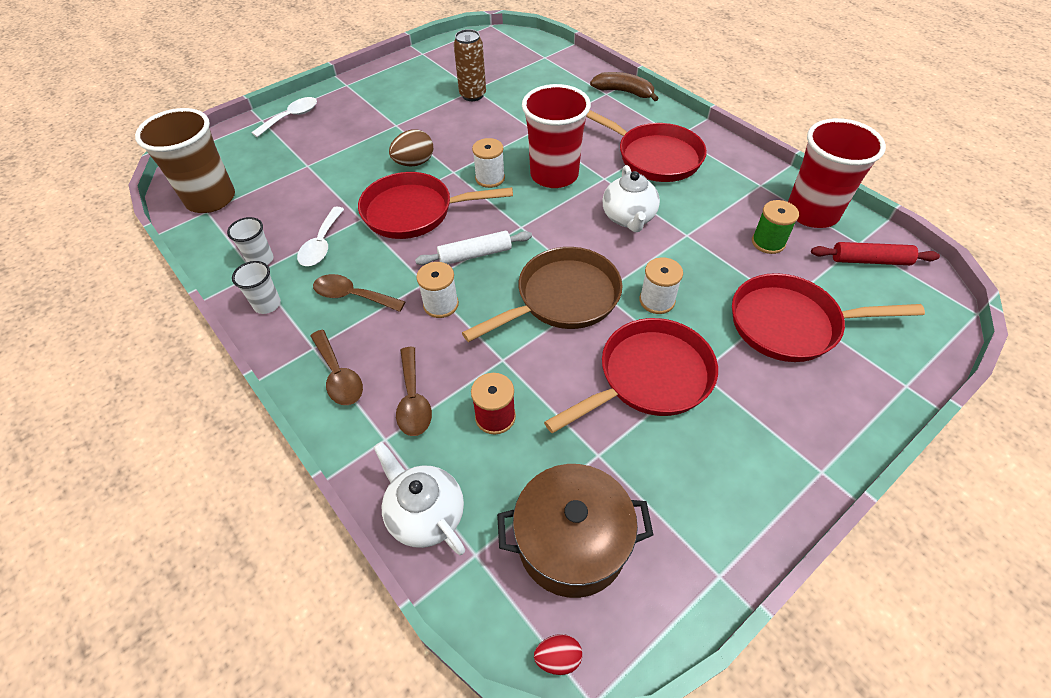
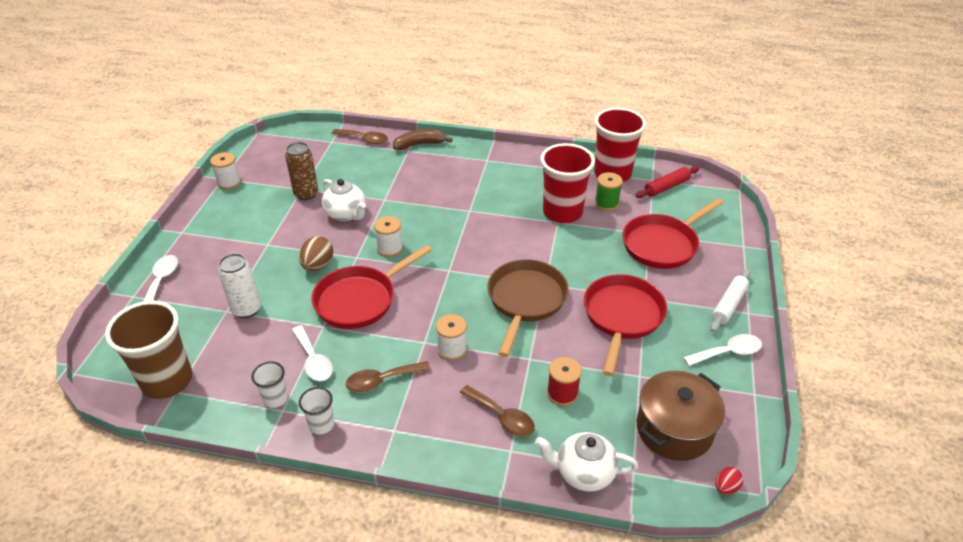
camera: 40 degrees left, 10 degrees down
(322, 172) = (247, 309): none -> white can
(339, 376) = (434, 435): brown spoon -> brown spoon (364, 139)
(475, 254) = (438, 305): white rolling pin -> white rolling pin (728, 304)
(554, 175) = (433, 224): red cup -> red cup (562, 212)
(628, 218) = (512, 229): white teapot -> white teapot (346, 214)
(654, 157) = (487, 181): red pan -> none
(657, 300) = (581, 271): white spool -> white spool (229, 182)
(739, 501) = (728, 352): none -> white spoon

